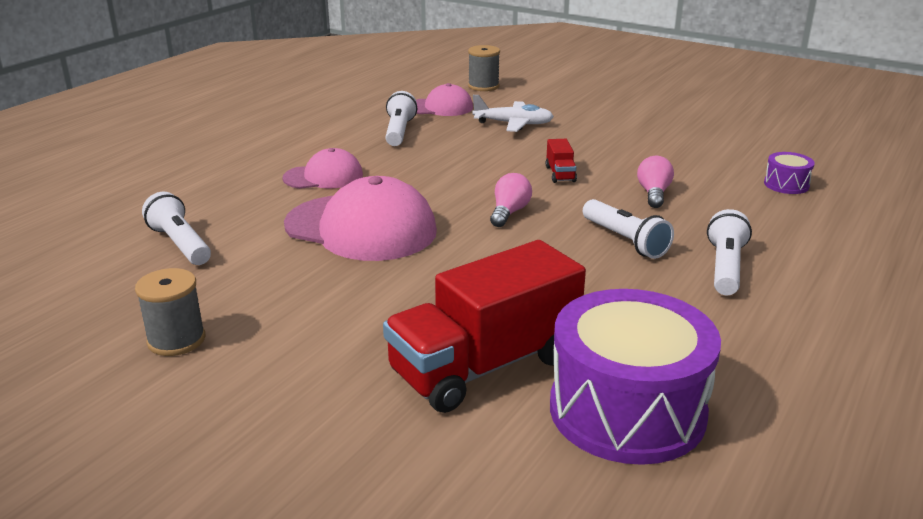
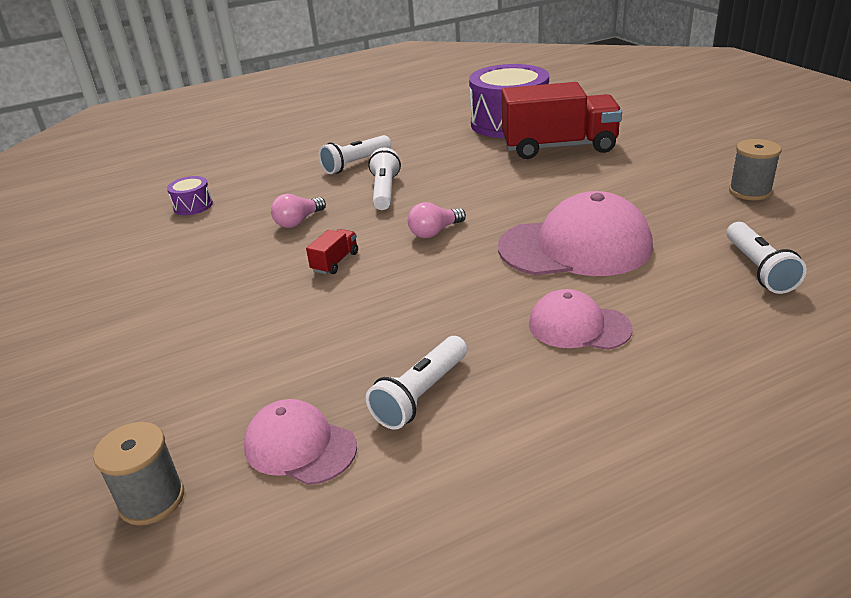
camera: 145 degrees left, 5 degrees up
(361, 228) = (575, 247): pink cap -> pink cap turned 120 degrees clockwise
(513, 124) = (263, 361): white plane -> none

